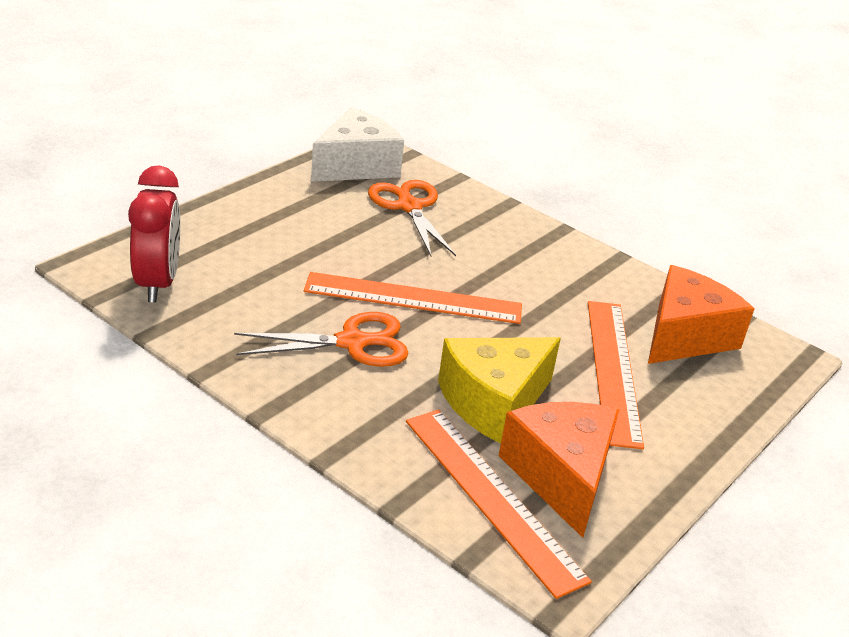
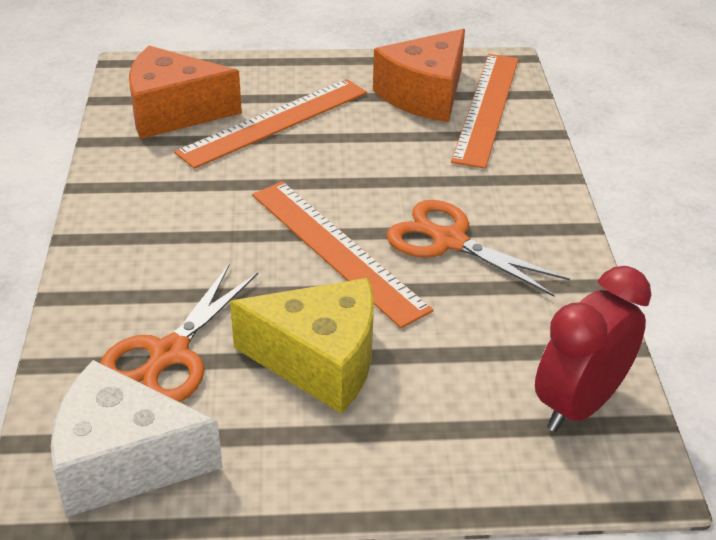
camera: 130 degrees left, 5 degrees up
(493, 402) = (400, 148): yellow cheese -> yellow cheese (320, 361)

